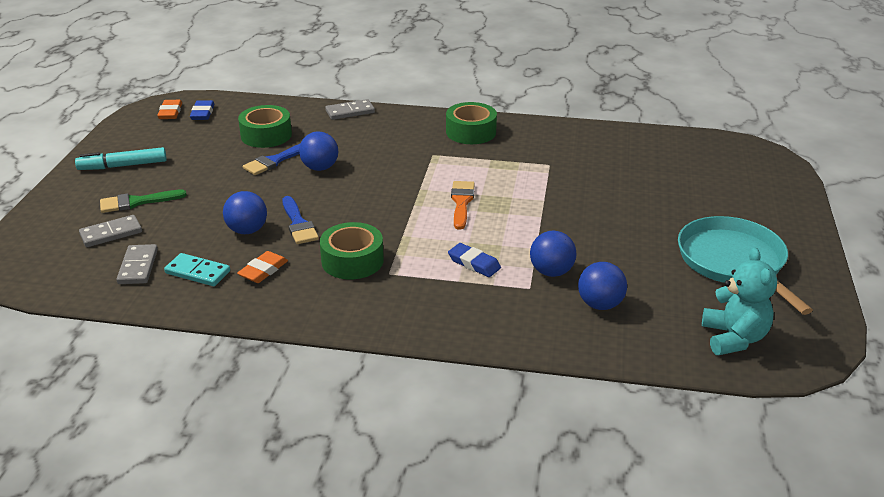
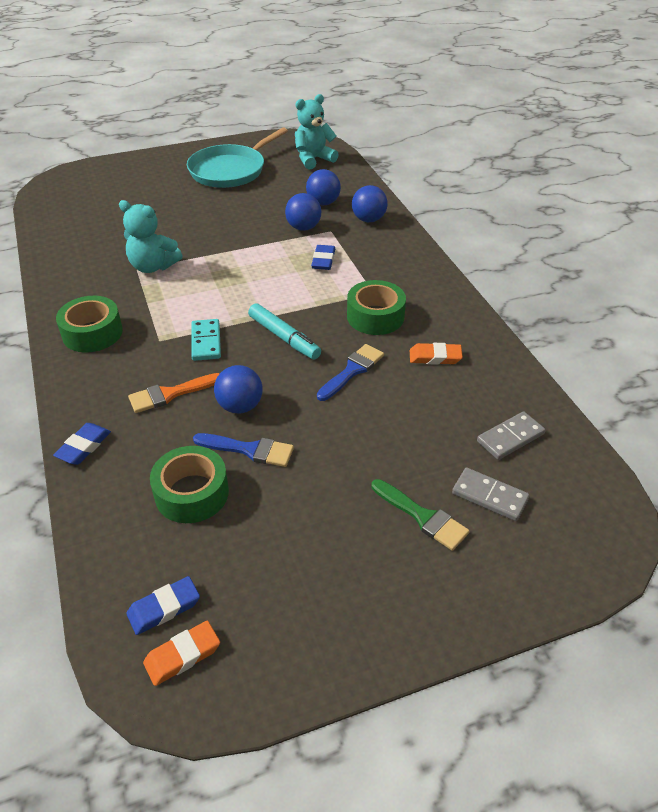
camera: 120 degrees left, 10 degrees up
(123, 166) = (364, 594): turquoise marker -> turquoise marker (284, 337)
(198, 272) = (476, 394): turquoise domino -> turquoise domino (206, 342)
(247, 230) = (391, 398): blue ball -> blue ball (368, 219)
(350, 112) = (84, 446): grey domino -> blue eraser
(461, 202) = (239, 293): orange brush -> orange brush (170, 394)
(547, 172) = (153, 266): none -> turquoise teddy bear

